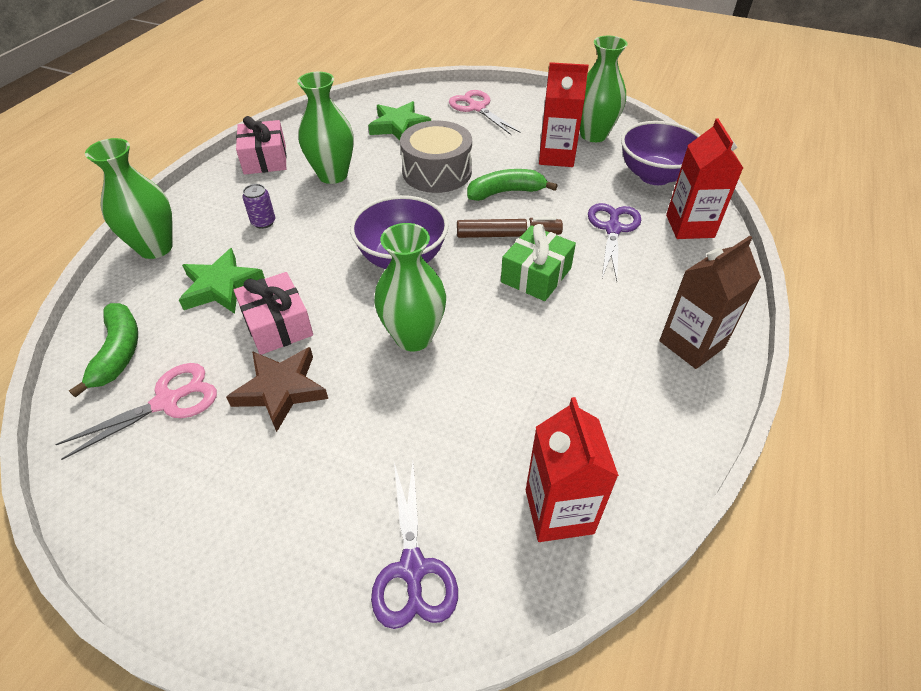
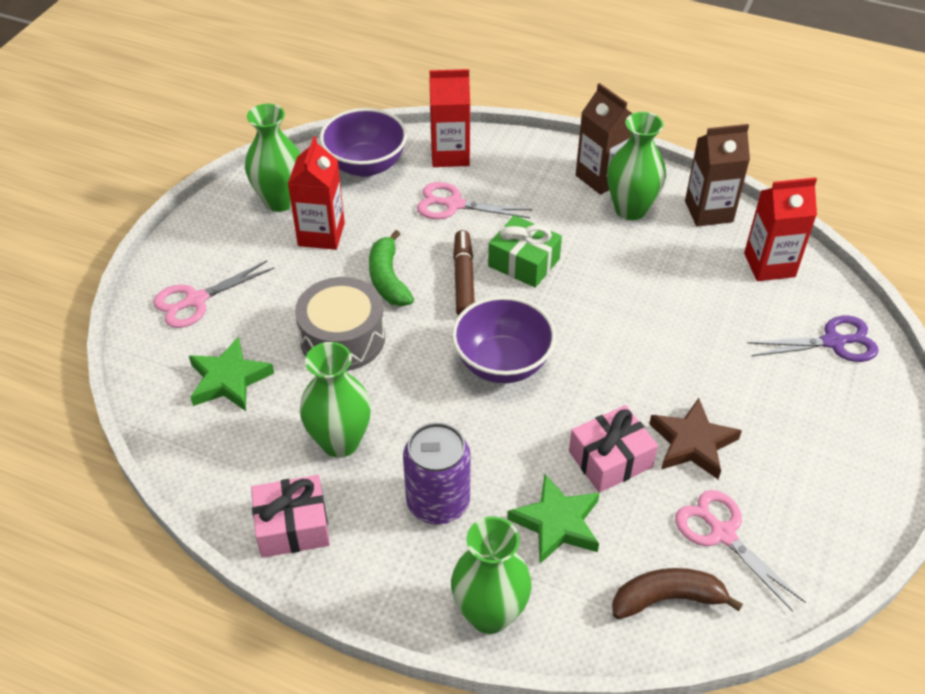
camera: 90 degrees left, 0 degrees up
(118, 352) = (667, 599): green banana -> brown banana
(263, 222) = (438, 502): purple can -> purple can, size x2.02
(413, 337) = (614, 350): green vase -> green vase (630, 209)
(613, 229) = (454, 205): purple scissors -> pink scissors
(655, 451) = (708, 211): none -> brown carton

